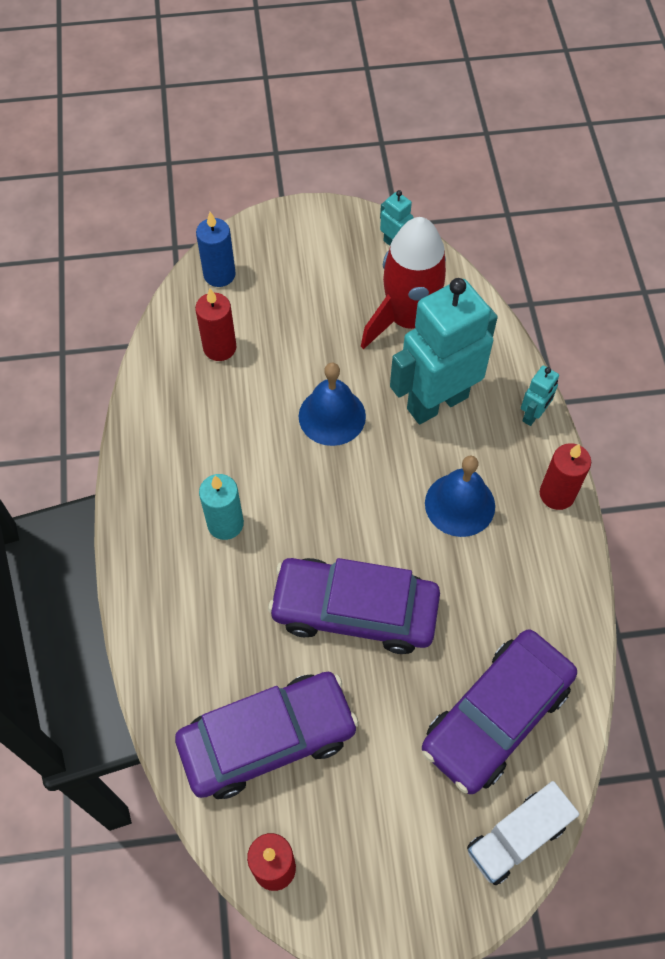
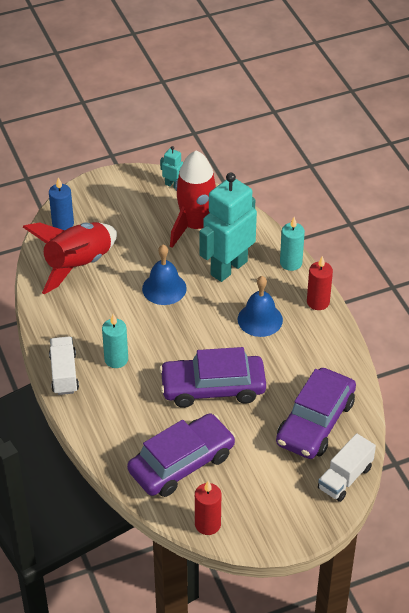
camera: 15 degrees left, 15 degrees down
(142, 530) = (64, 374): none -> white truck
(219, 348) = (78, 265): red candle -> red rocket
(533, 415) = (291, 263): turquoise robot -> turquoise candle

